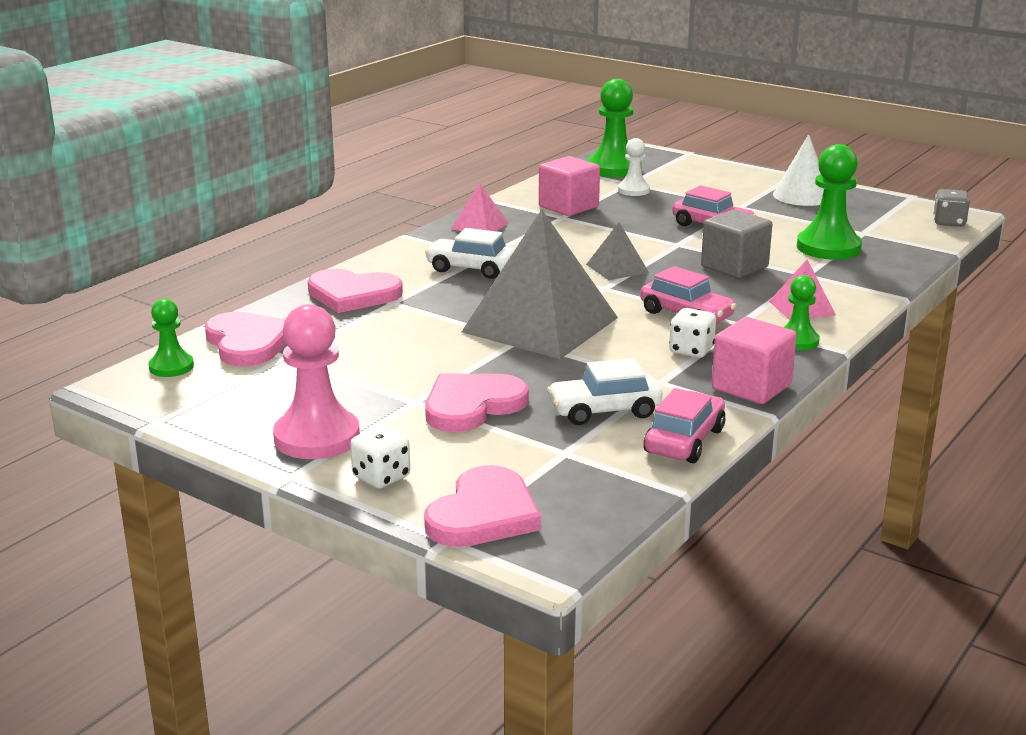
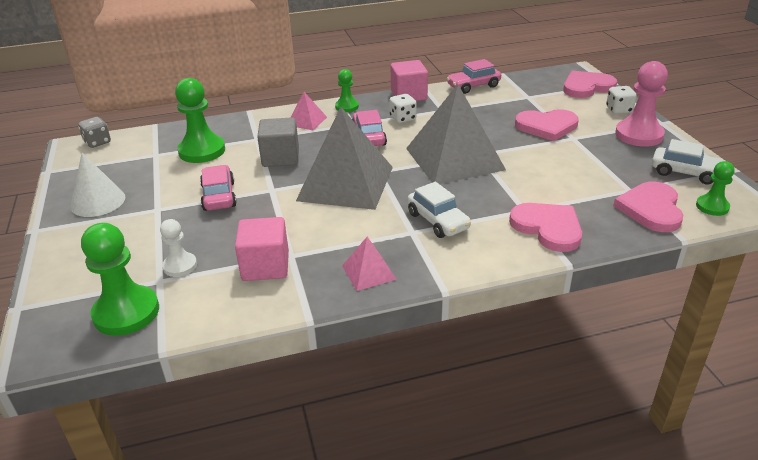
camera: 140 degrees left, 10 degrees up
(604, 411) = (488, 106): white car -> white car (685, 173)
(617, 268) = (346, 183): grey pyramid -> grey pyramid, size x2.24

